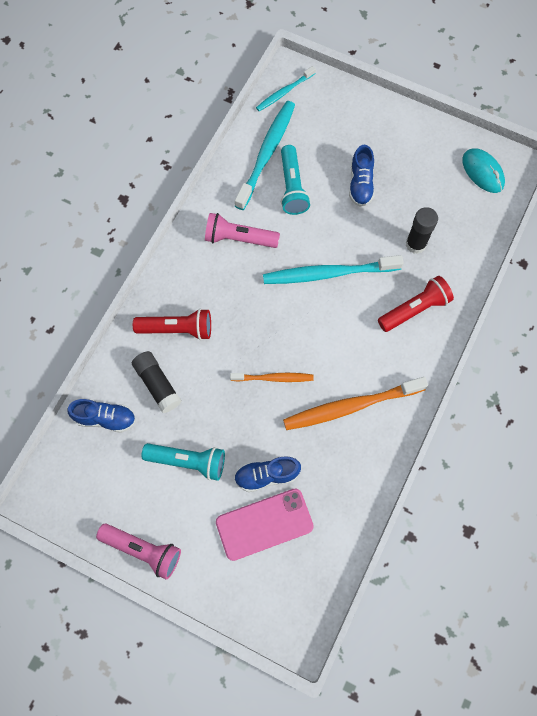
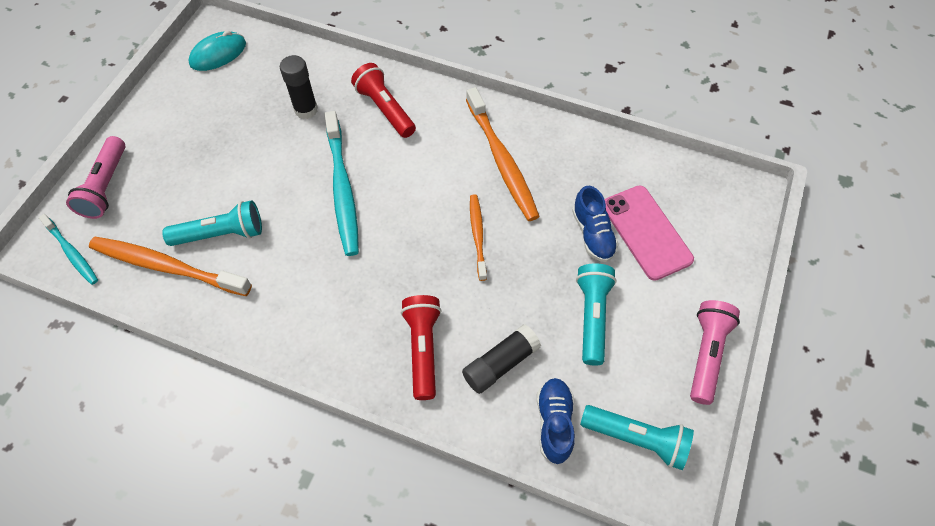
camera: 95 degrees left, 10 degrees down
(84, 477) = (636, 438): none -> turquoise flashlight
(239, 238) = (293, 288): pink flashlight -> pink flashlight (106, 186)
(267, 153) = (166, 266): turquoise toothbrush -> orange toothbrush
(360, 184) = (223, 163): blue shoe -> none

